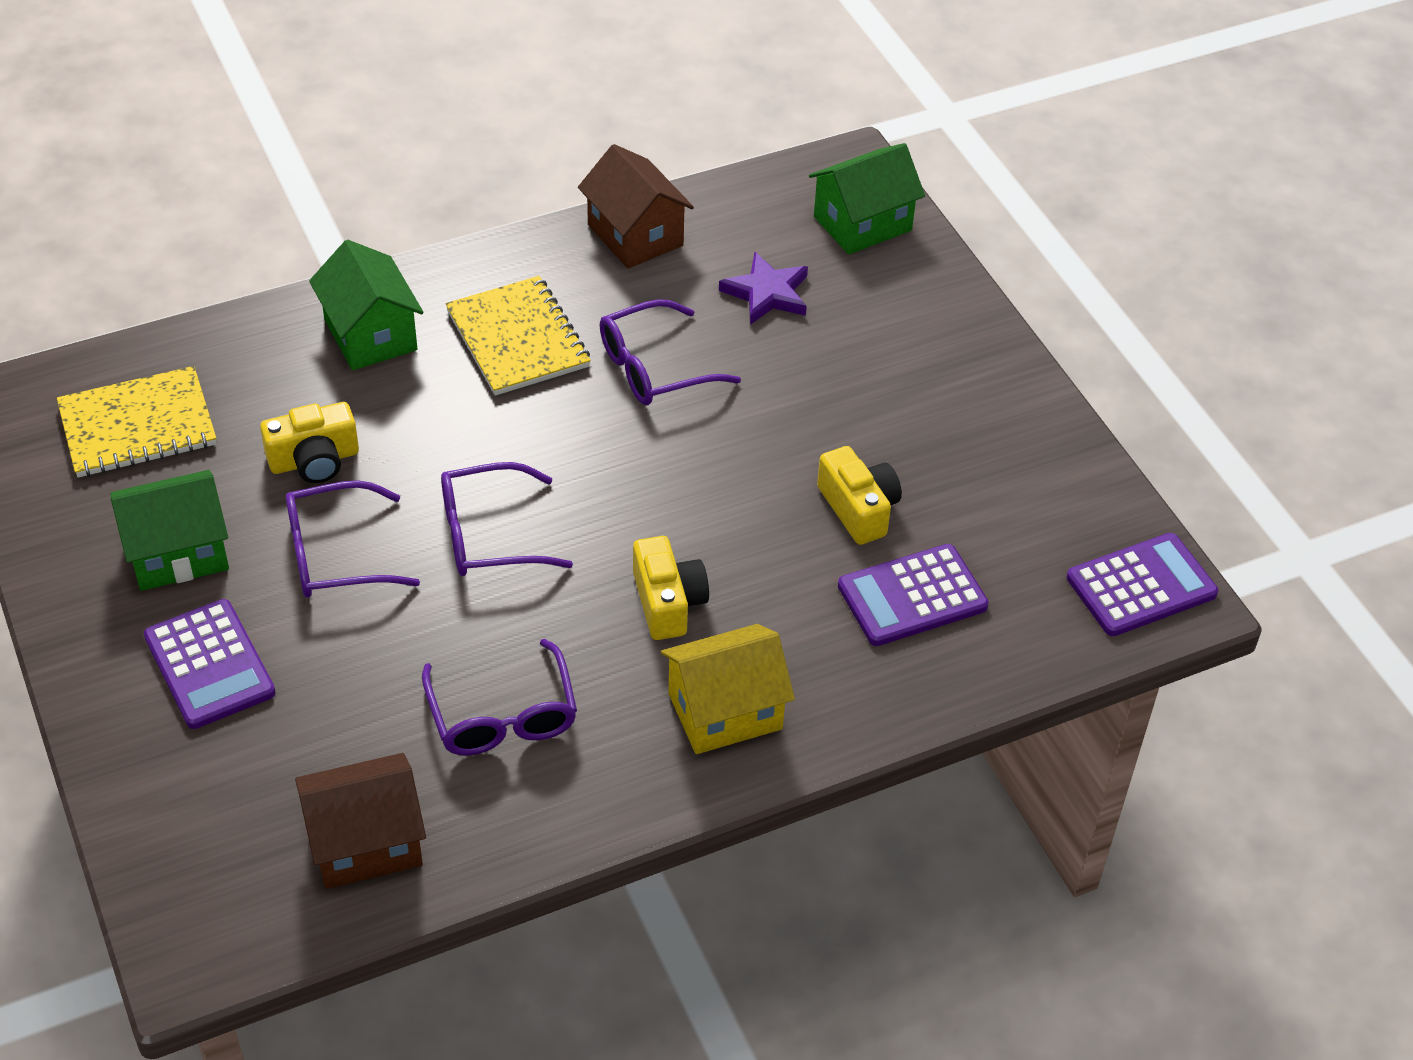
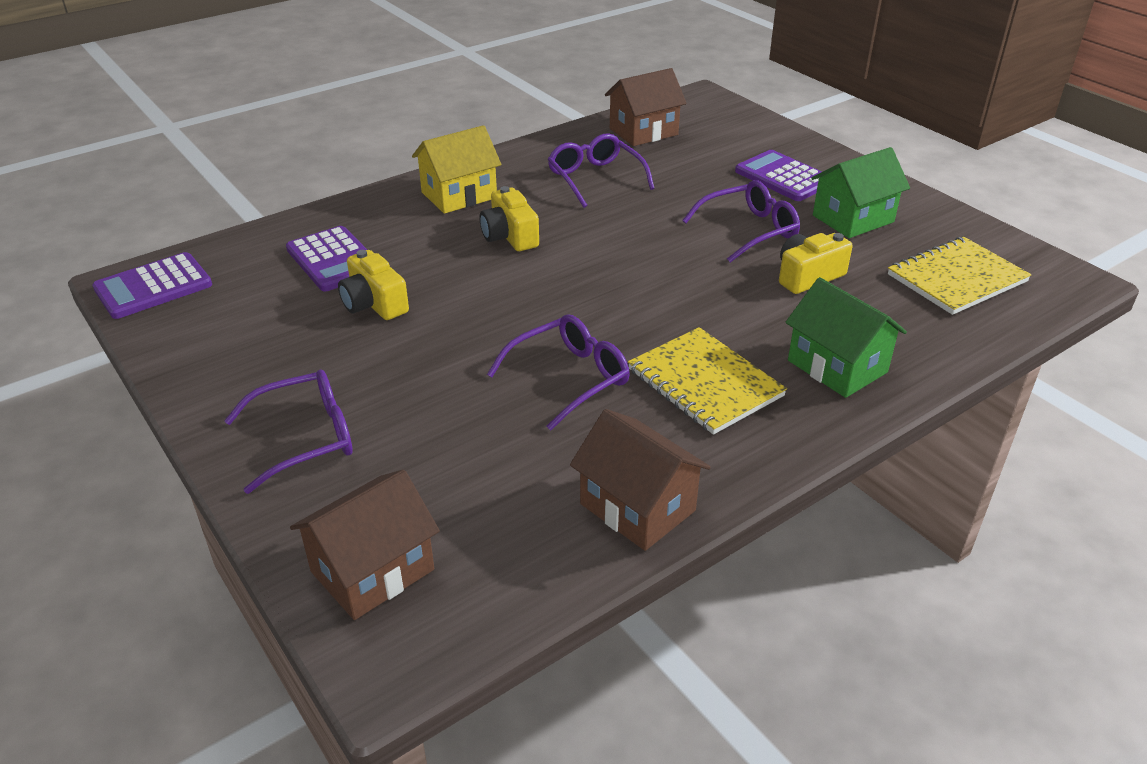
camera: 170 degrees right, 10 degrees down
(489, 535) = (651, 253): purple glasses -> purple glasses (306, 438)
(767, 293) = (476, 465): purple star -> none
(862, 223) = (372, 571): green house -> brown house
(912, 596) = (333, 260): purple calculator -> purple calculator turned 90 degrees clockwise

